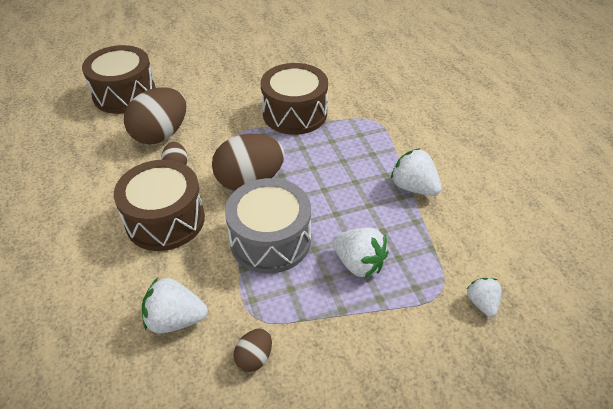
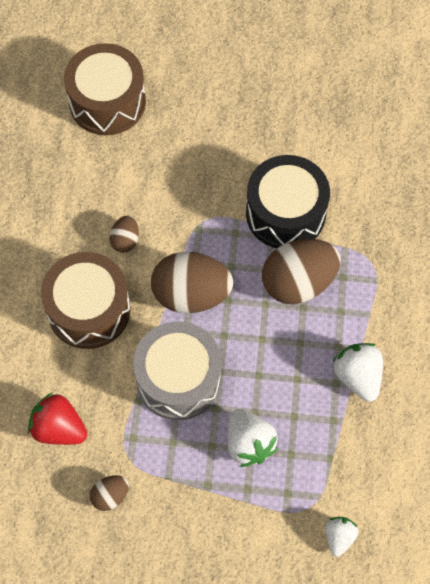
camera: 25 degrees right, 20 degrees up
(161, 135) = (125, 186): brown egg -> brown egg (298, 282)
(175, 320) = (59, 428): white strawberry -> red strawberry
(295, 113) = (285, 213): brown drum -> black drum

